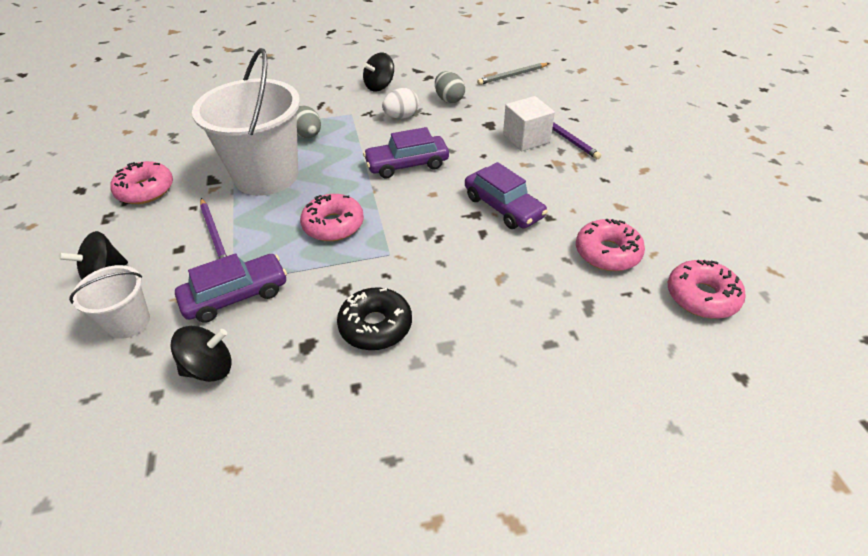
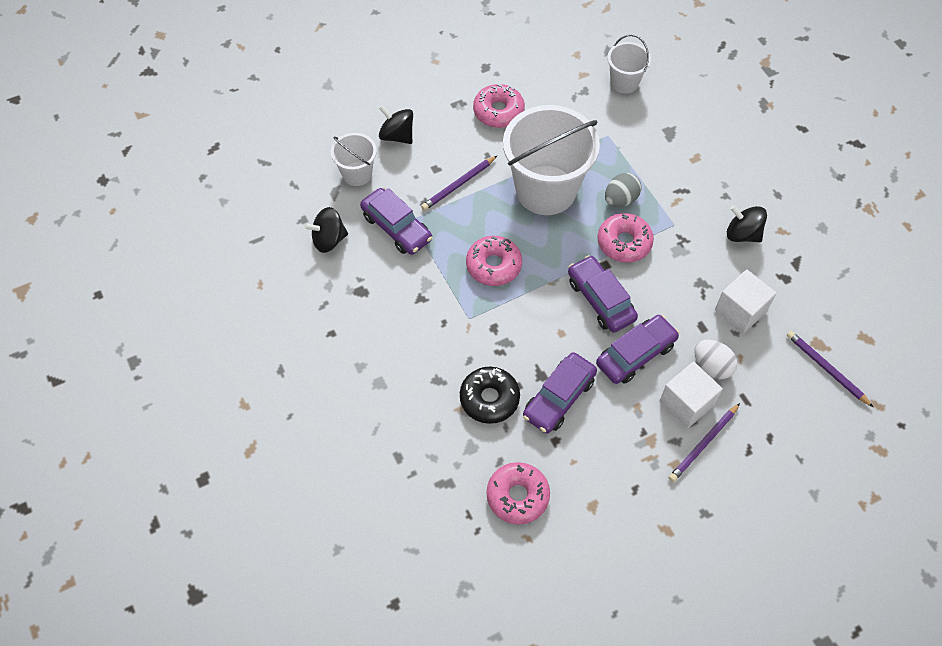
camera: 75 degrees right, 15 degrees up
(184, 112) = (624, 82): none -> white bucket
(209, 368) = (329, 240): black spinning top -> black spinning top turned 105 degrees clockwise
(375, 326) = (388, 330): black donut -> black donut (489, 399)
(401, 117) = (686, 272): white egg -> white egg (712, 366)
(449, 99) = (740, 311): grey egg -> white cube
(471, 155) = (635, 354): none -> purple car
(512, 76) = (826, 369): grey pencil -> purple pencil
(701, 296) = (479, 579): pink donut -> pink donut (624, 243)

